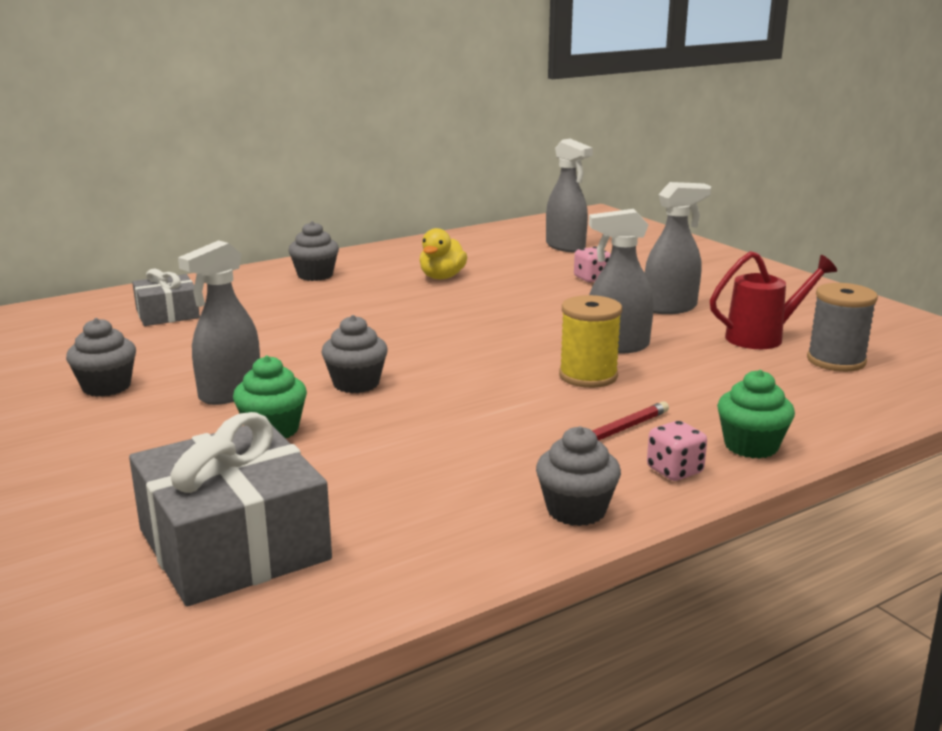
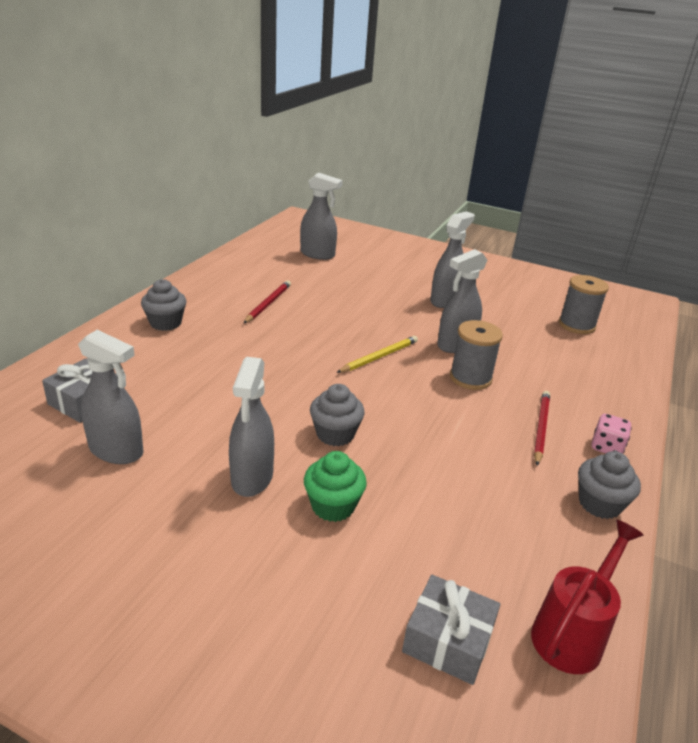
camera: 35 degrees left, 10 degrees up
(106, 387) = (134, 509): grey cupcake -> none
(146, 349) = (116, 451): none -> grey spray bottle
(233, 544) = (448, 640): grey gift -> grey gift, size x0.56
(442, 277) = (268, 303): yellow duck -> red pencil
(502, 338) = (379, 357): none -> yellow pencil
(588, 376) = (470, 378): yellow spool -> grey spool
(591, 278) = (369, 283): pink dice -> none
(751, 446) = (617, 411): green cupcake -> none
(762, 337) = (521, 315): red watering can -> red watering can (572, 633)

